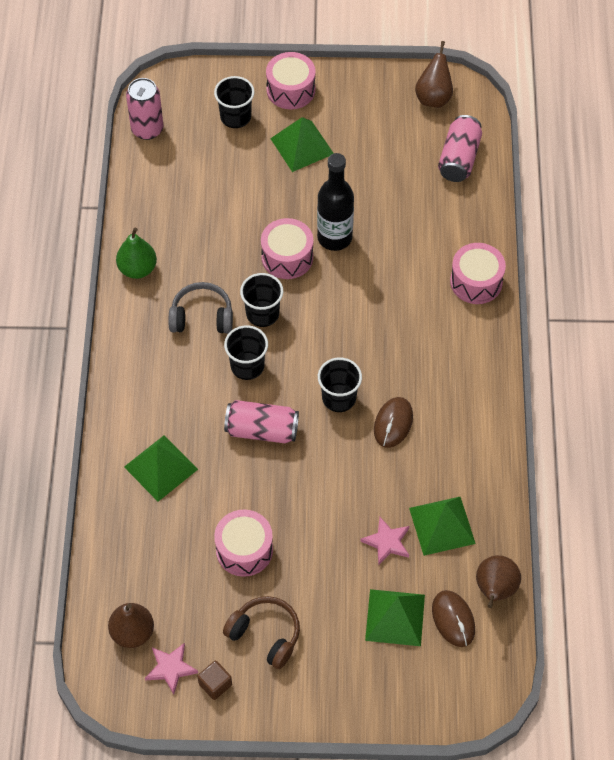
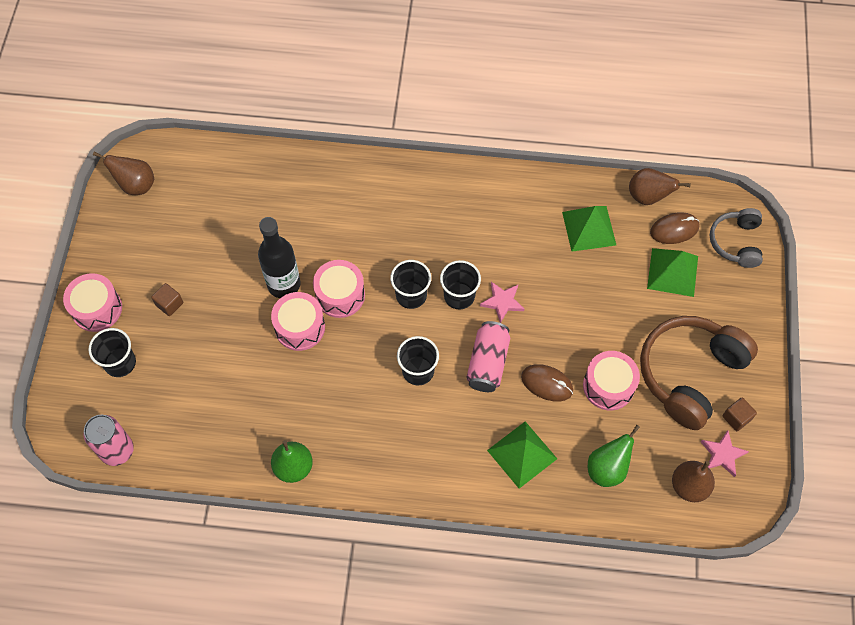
camera: 85 degrees left, 5 degrees up
(149, 550) = (607, 468): none -> green pear
(202, 317) = (358, 408): grey headphones -> grey headphones (736, 242)
(262, 314) = (361, 354): black cup -> black cup (411, 295)
(265, 635) = (690, 374): brown headphones -> brown headphones, size x1.76
(302, 146) = (169, 304): green pyramid -> brown cube
(387, 542) = (603, 271): pink star -> pink star (502, 302)
(393, 423) = (488, 255): brown mouse -> brown mouse (547, 383)
(459, 158) = (211, 172): pink can -> none
(476, 282) = (349, 175): pink drum -> pink drum (340, 295)

